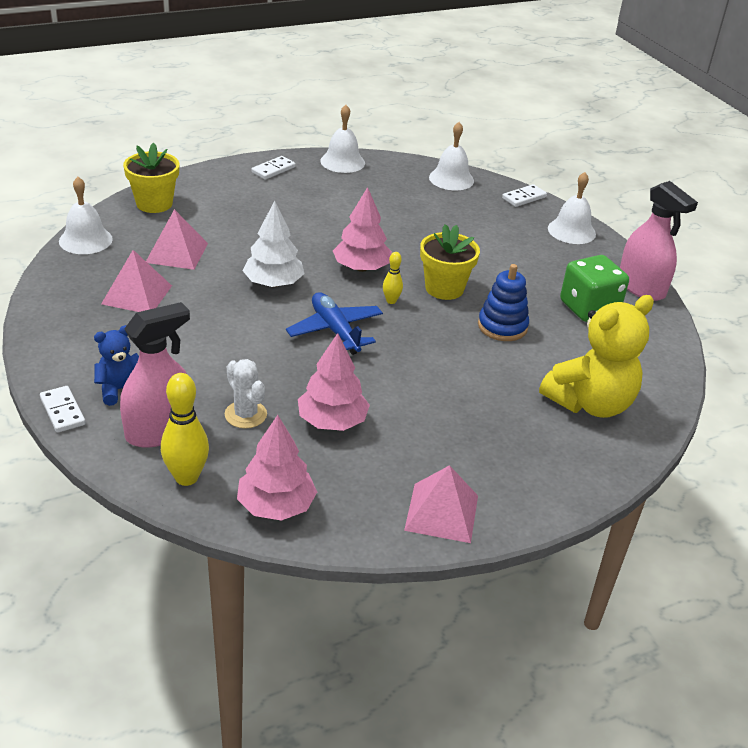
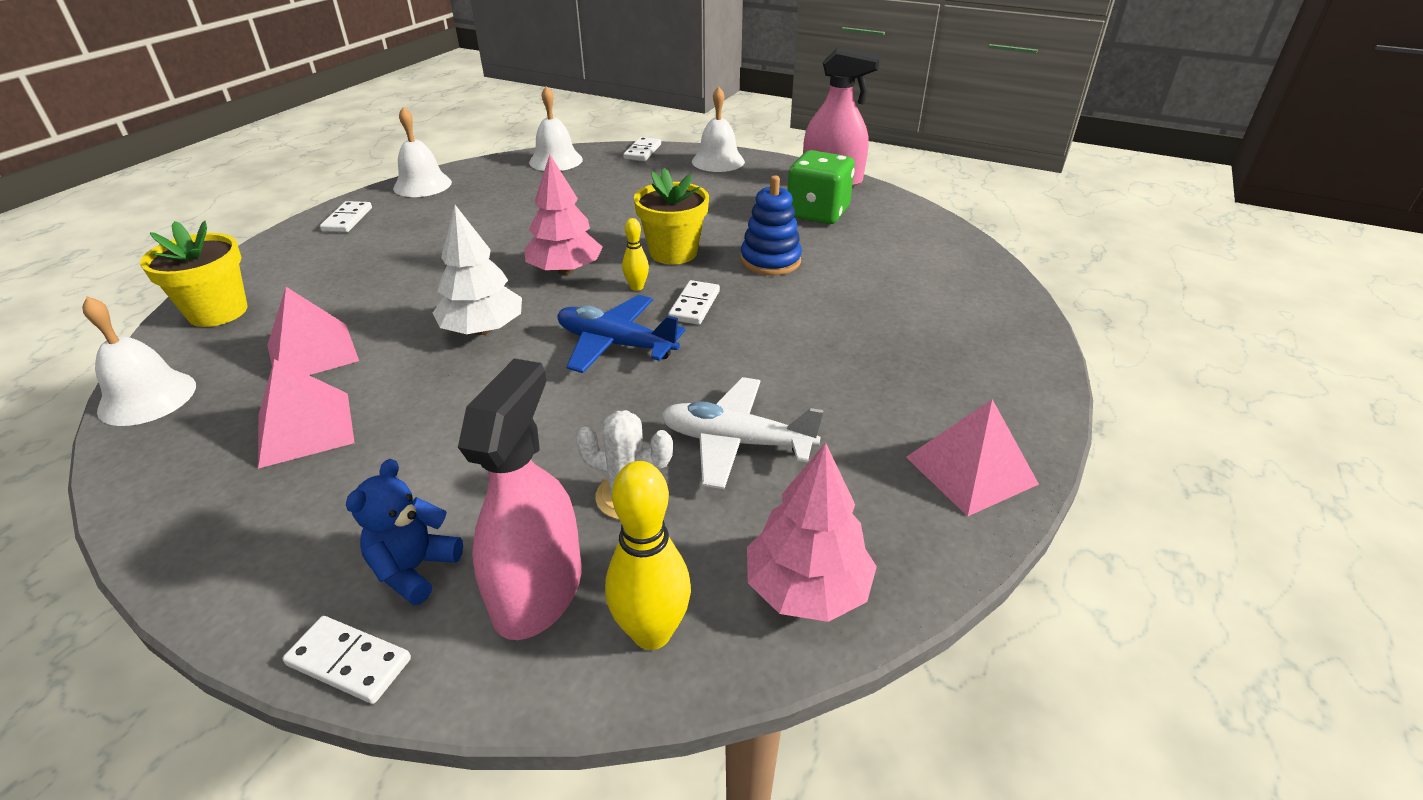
camera: 35 degrees left, 0 degrees up
(332, 421) = (736, 442): pink tree -> white plane
(411, 331) = (694, 305): none -> white domino
(590, 403) = (932, 288): yellow teddy bear -> none

